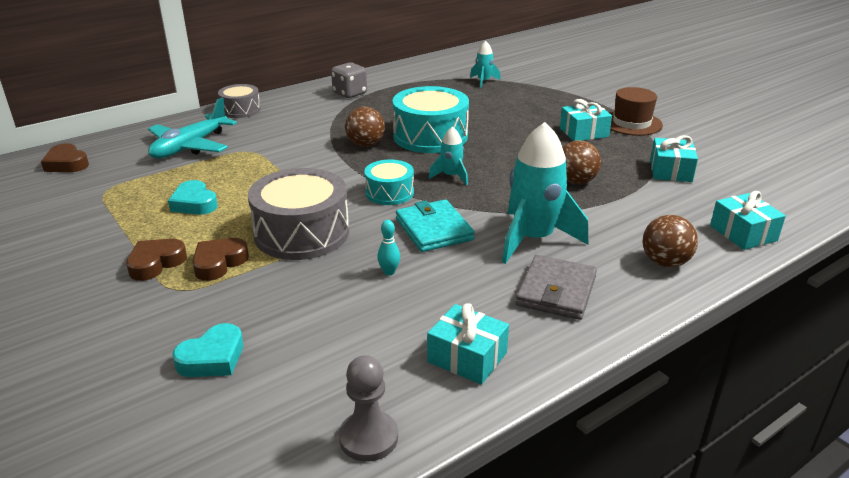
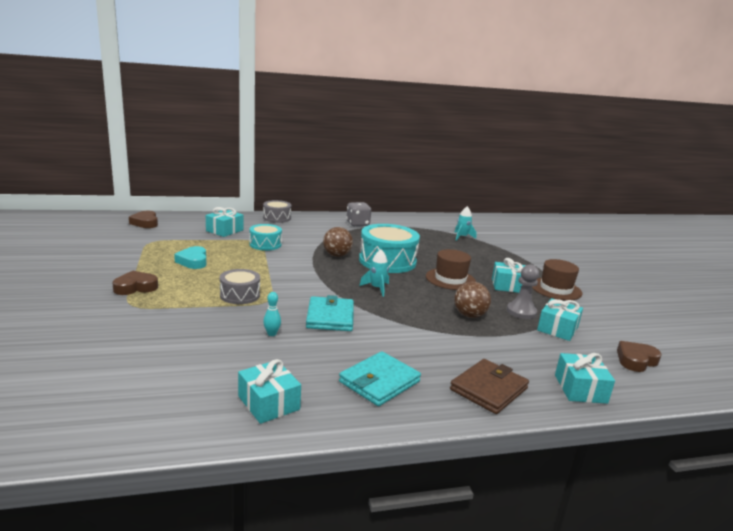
camera: 20 degrees right, 10 degrees down
(190, 146) = (224, 230): turquoise plane -> turquoise gift
(212, 358) = (109, 349): turquoise heart -> none
(219, 263) = (171, 297): brown heart -> brown heart (636, 360)
(302, 233) = (240, 295): grey drum -> grey drum, size x0.56
(368, 438) = (149, 429): grey pawn -> grey pawn (521, 312)
(389, 193) = (323, 287): turquoise drum -> turquoise drum (265, 244)
(518, 141) = (450, 279): none -> brown hat
(533, 239) = (397, 343): turquoise rocket -> none
(556, 291) = (379, 382): grey wallet -> turquoise wallet
(665, 262) = (488, 389): brown ball -> brown wallet

